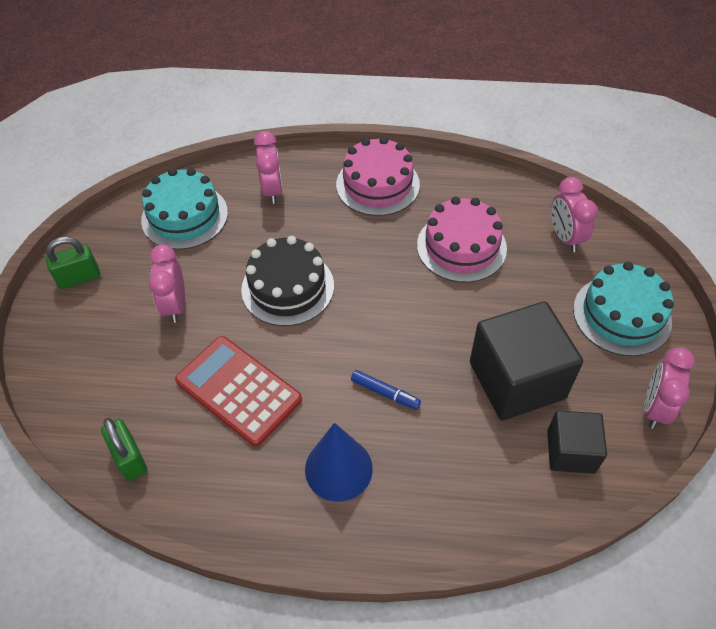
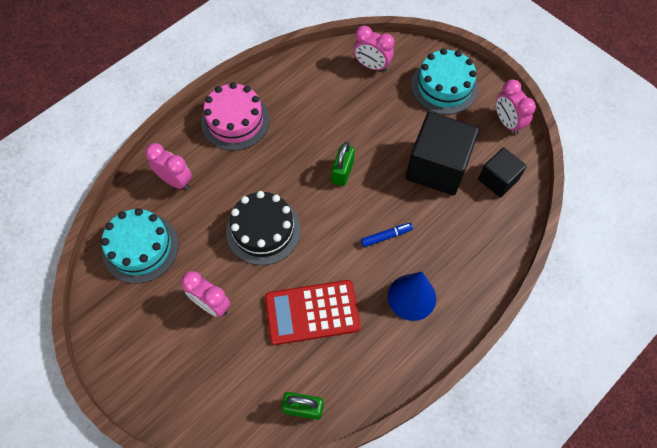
camera: 50 degrees left, 10 degrees up
(79, 278) = (125, 350): green padlock -> green padlock (342, 172)
(461, 246) = (327, 118): pink cake -> none

